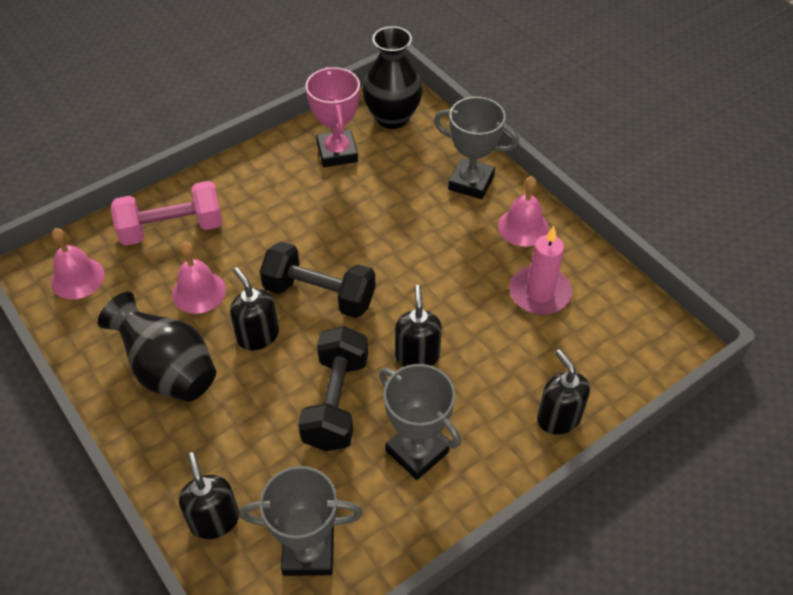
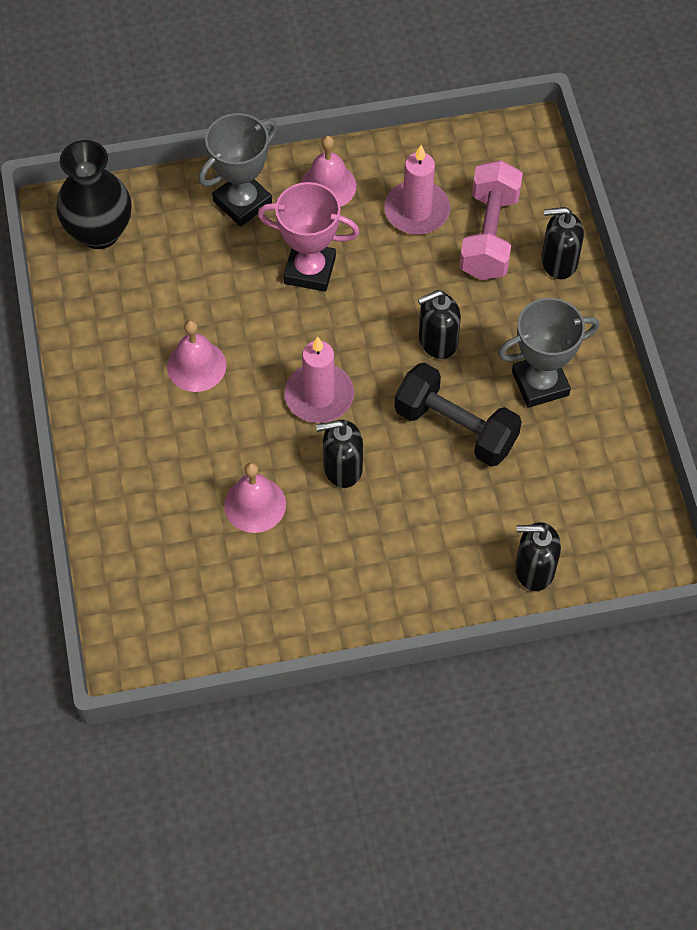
camera: 65 degrees left, 10 degrees up
(77, 278) = (169, 618): pink bell -> pink bell (196, 366)
(169, 371) = (346, 561): black vase -> none
(172, 229) = (147, 504): pink dumbbell -> pink dumbbell (489, 235)
(308, 551) = (599, 504): grey trophy -> none
(319, 295) = (319, 396): black dumbbell -> pink candle
(337, 153) = (123, 305): pink trophy -> pink trophy (310, 270)
(417, 356) = (437, 341): black soap dispenser -> black soap dispenser turned 45 degrees counterclockwise

